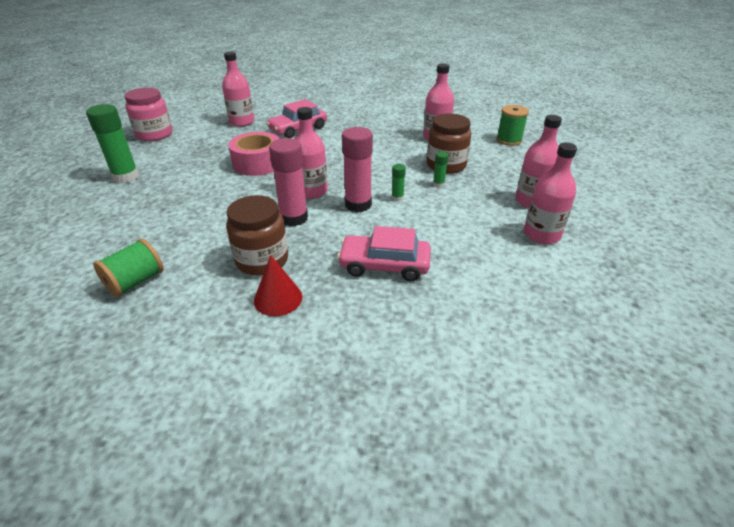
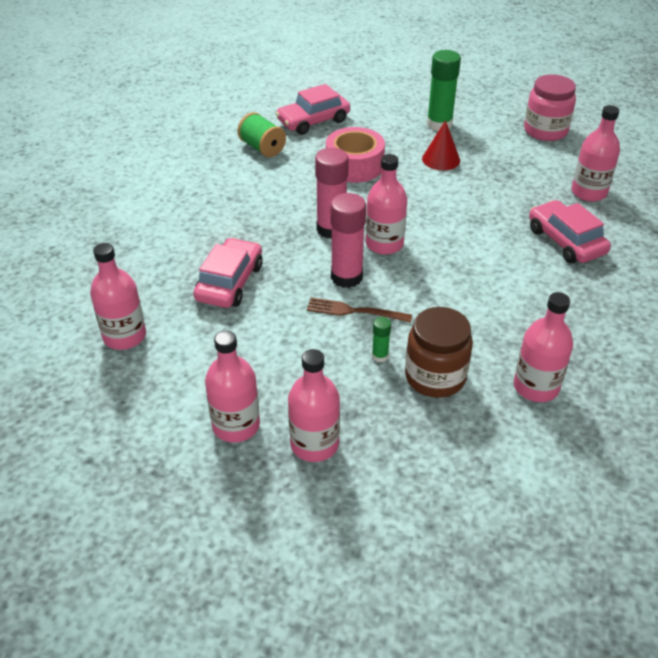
camera: 100 degrees right, 5 degrees up
(85, 251) = (313, 121): none -> pink car
(258, 163) = (461, 206): pink tape -> pink tape (354, 165)
(262, 260) = (266, 209): brown jar -> none
(278, 298) = (211, 216): red cone -> red cone (441, 159)
(397, 198) = (354, 311): green glue stick -> brown fork
(489, 321) = (124, 336): none -> pink bottle
(509, 140) = (523, 487): green spool -> none

